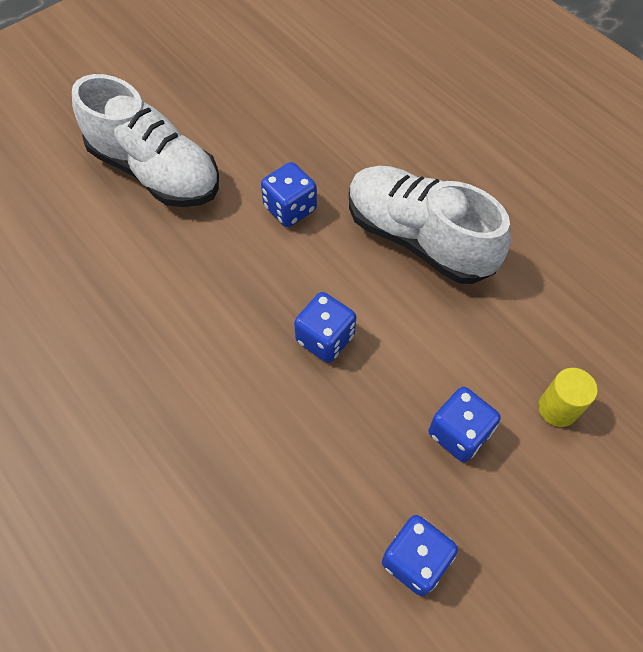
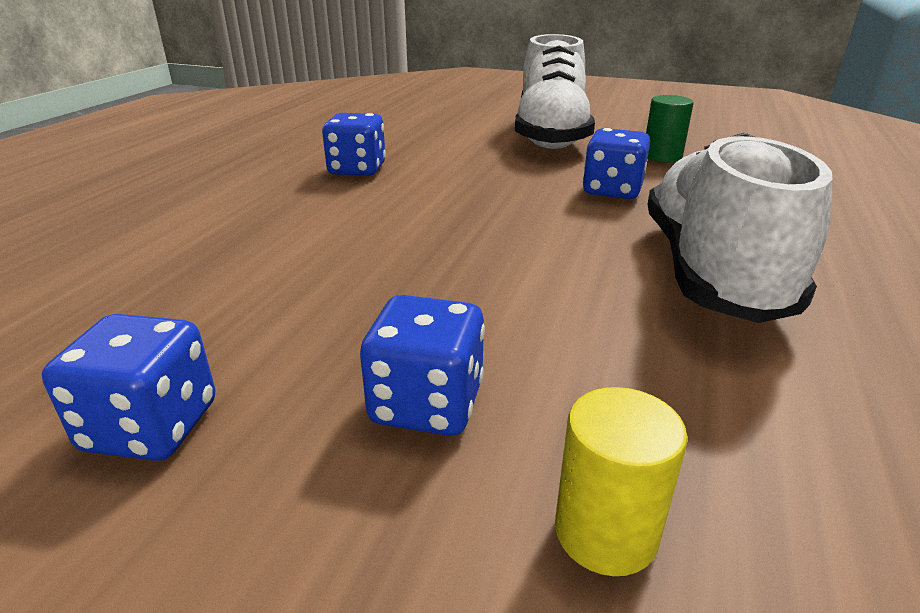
camera: 60 degrees right, 30 degrees down
(254, 138) = (662, 156): none -> green cylinder
(325, 338) = (471, 252): blue dice -> blue dice (357, 169)

